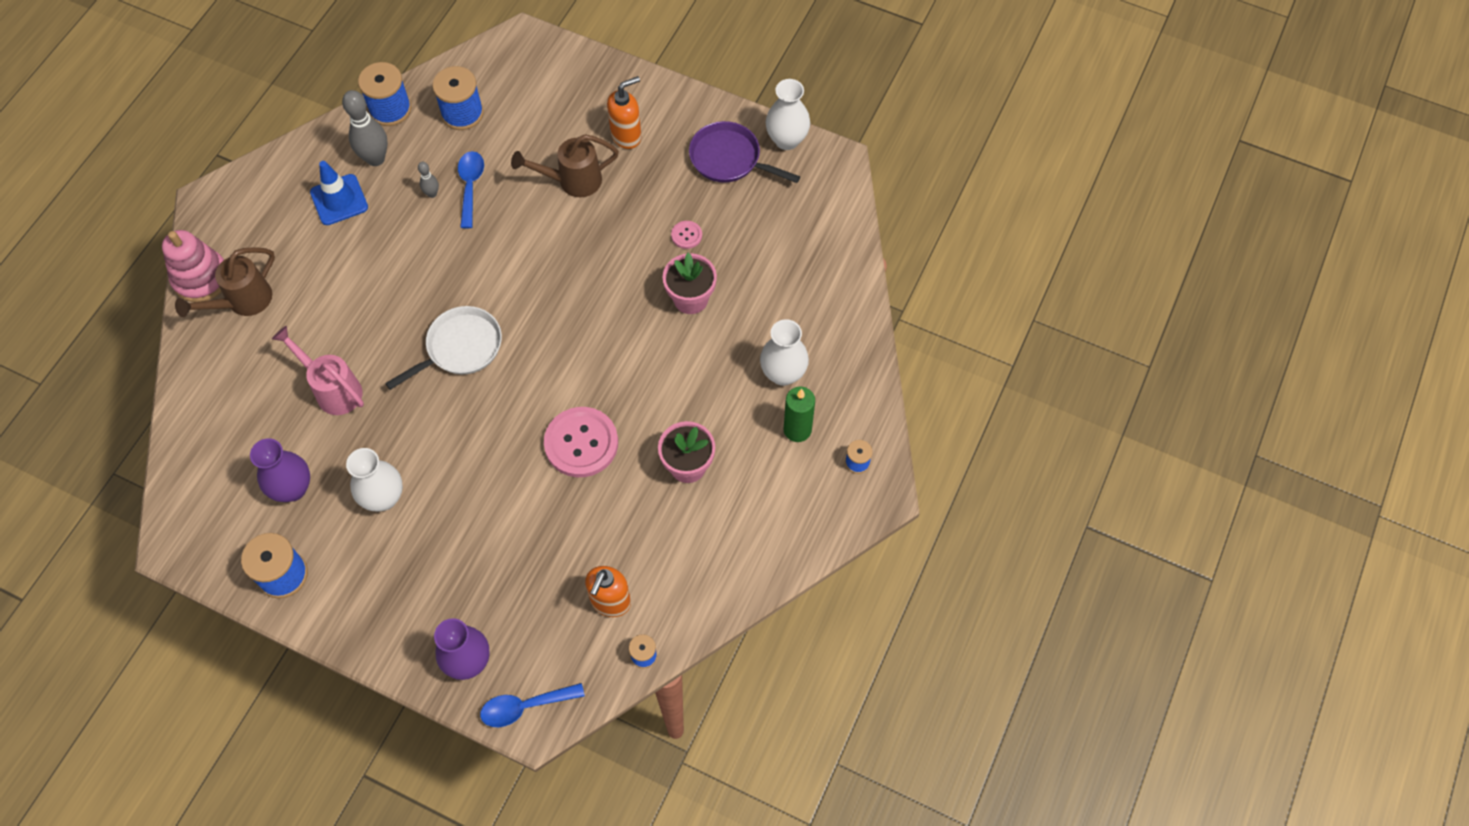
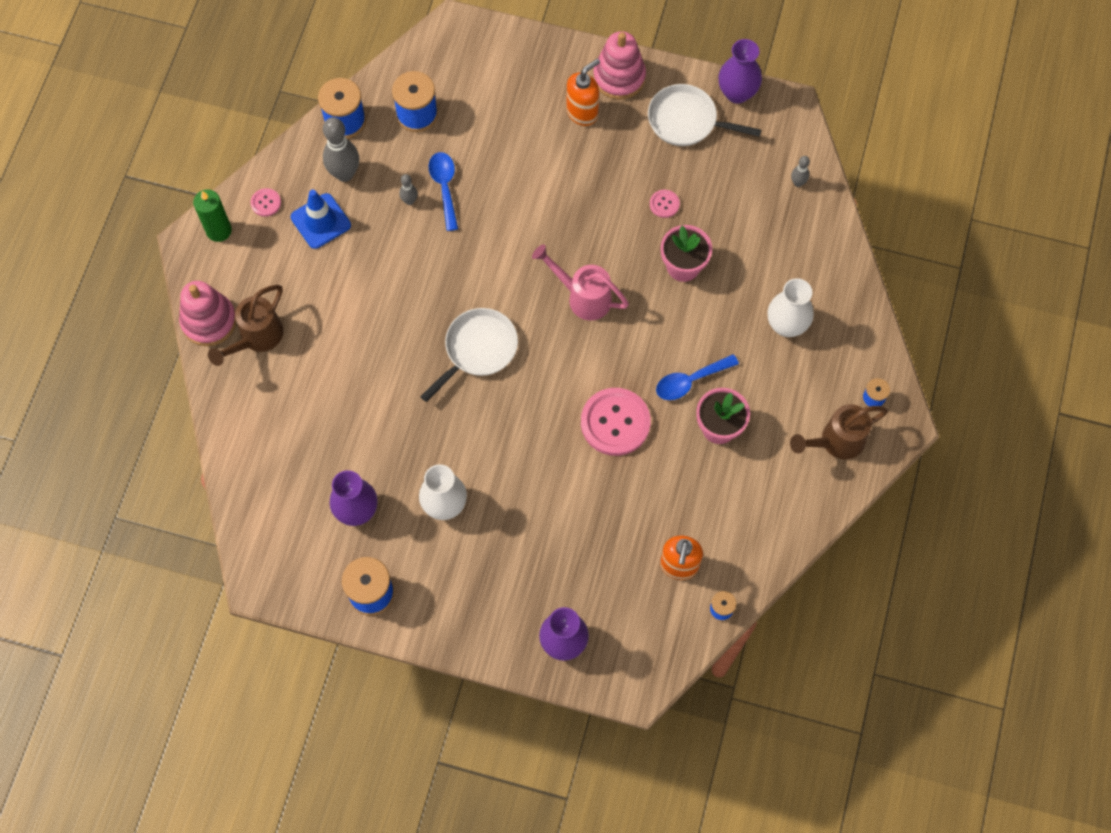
camera: 10 degrees left, 5 degrees up
(290, 174) = (266, 203): none -> pink button
(333, 389) = (367, 409): pink watering can -> pink watering can (582, 296)
(525, 706) = (626, 674): blue spoon -> blue spoon (690, 381)
(572, 181) = (541, 167): brown watering can -> brown watering can (835, 442)
(672, 108) = (619, 77): none -> pink stacking toy
(729, 159) = (687, 121): purple pan -> white pan
(786, 140) = (737, 93): white vase -> purple vase
(797, 429) = (811, 376): green candle -> green candle (219, 230)
(828, 235) = (798, 183): none -> grey bowling pin

